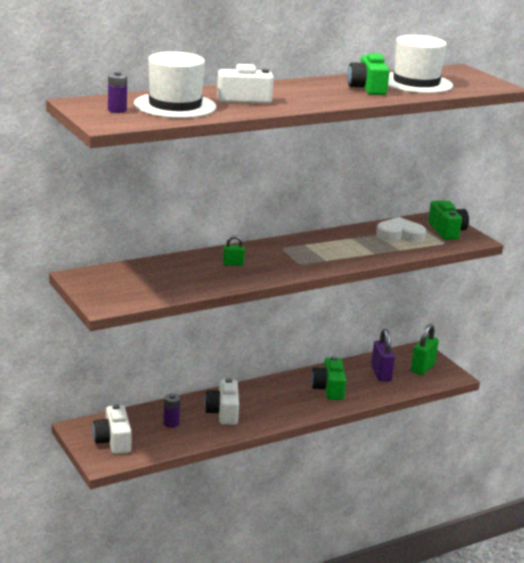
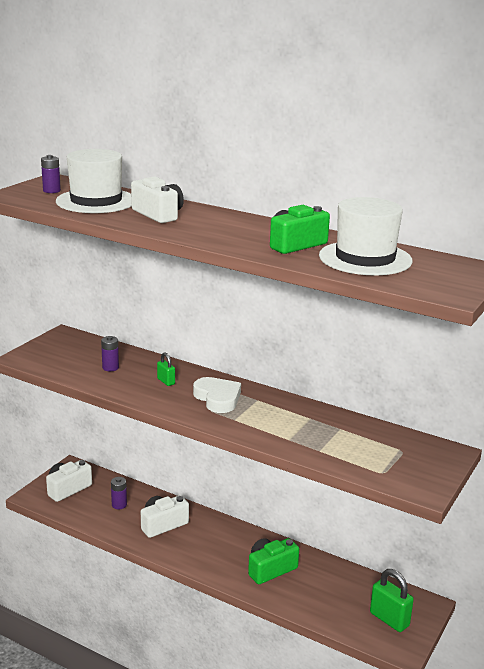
camera: 60 degrees right, 0 degrees up
(178, 276) = (110, 367): none -> purple battery
(381, 374) = (340, 593): purple padlock -> none
(400, 235) = (361, 441): white heart -> white heart (217, 398)
(422, 368) = (389, 619): green padlock -> green padlock turned 45 degrees clockwise
(447, 231) = (418, 466): green camera -> none

